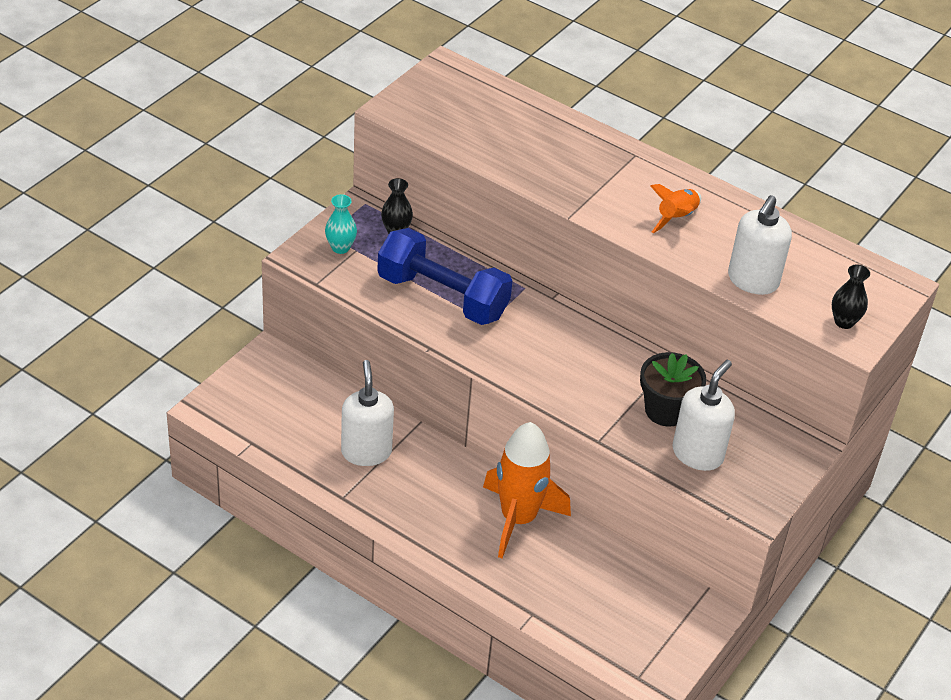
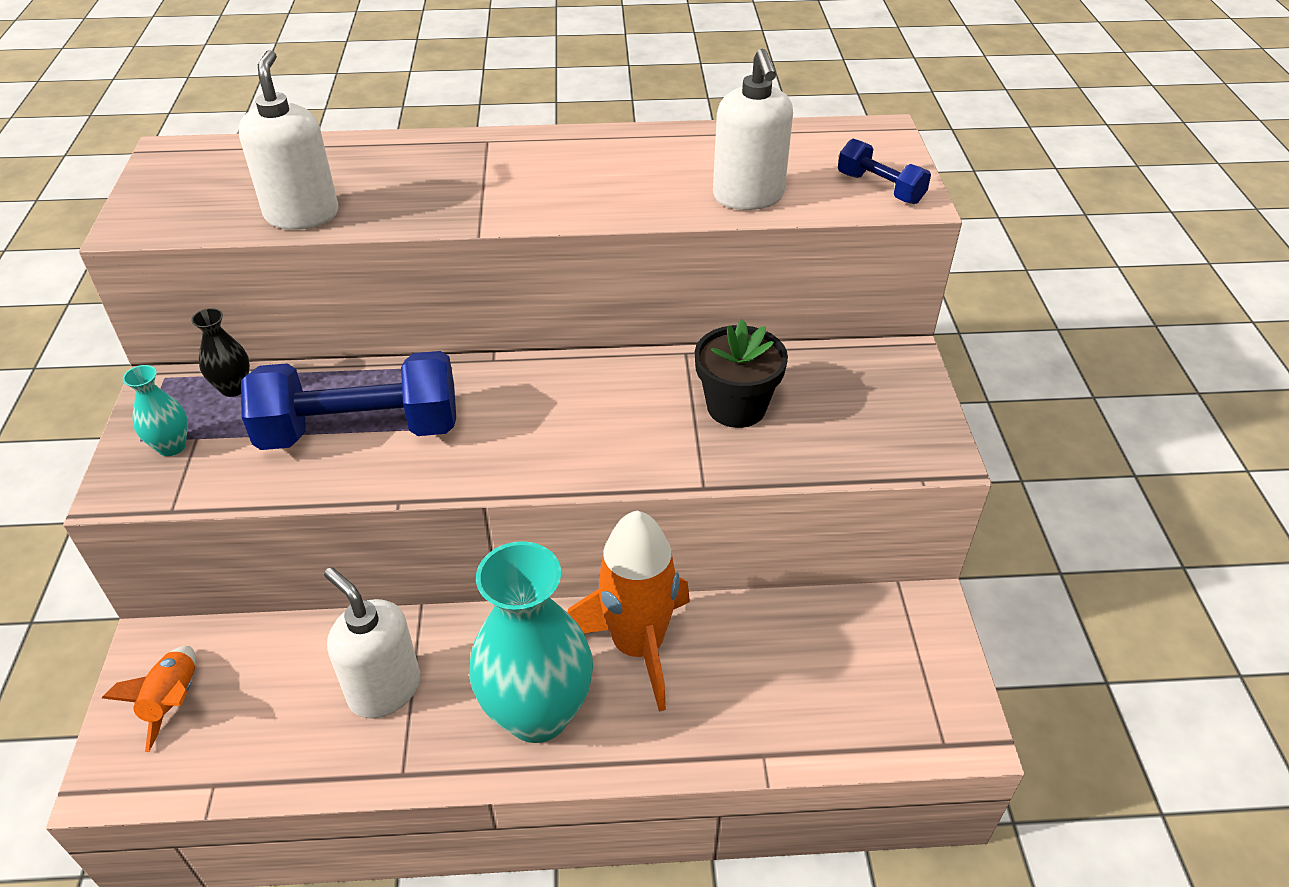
camera: 35 degrees left, 0 degrees up
(433, 515) = (537, 713): none -> turquoise vase
(676, 218) = (599, 177): orange rocket -> orange rocket (173, 701)
(697, 454) = (817, 433): white soap dispenser -> white soap dispenser (302, 215)
(844, 322) = (880, 188): black vase -> blue dumbbell

